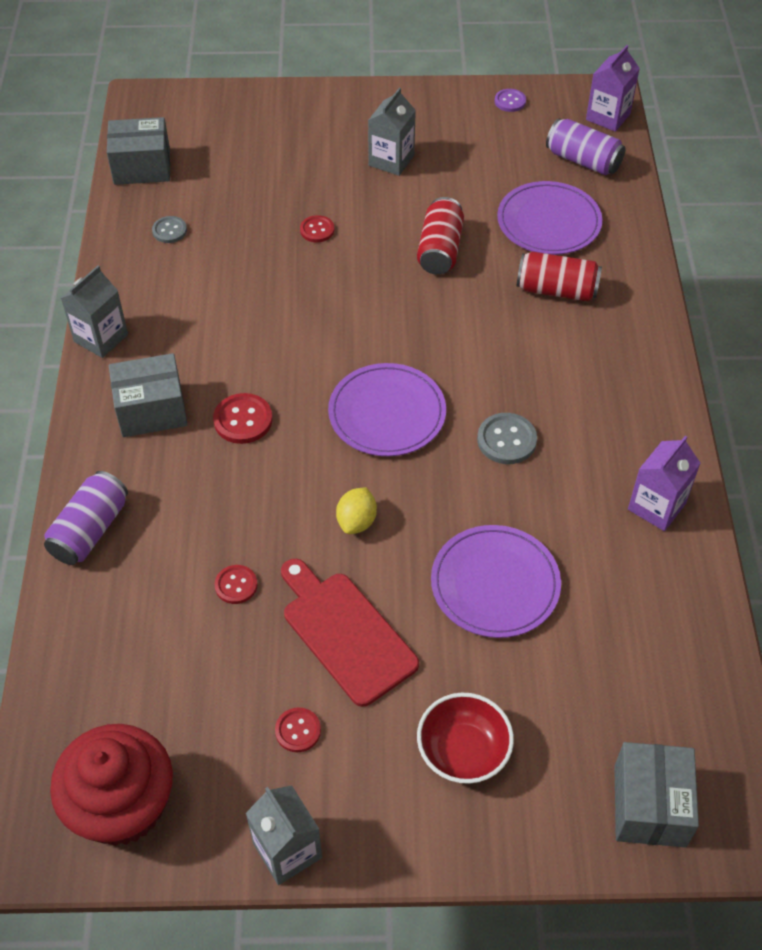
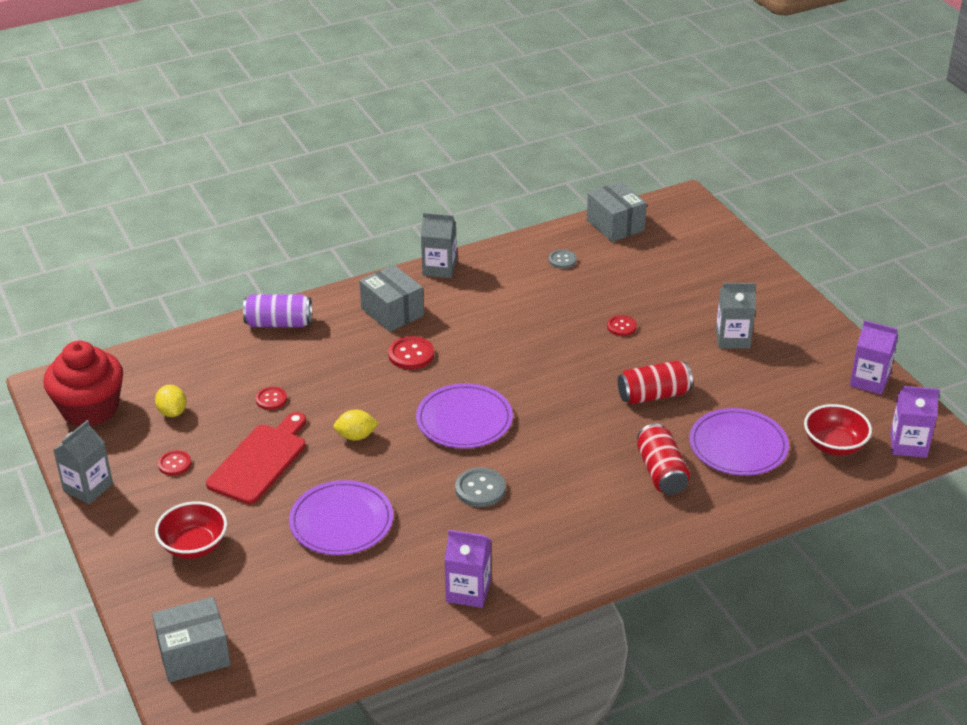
camera: 65 degrees right, 15 degrees down
(192, 704) = (172, 412): none -> yellow lemon
(510, 101) = (869, 381): purple button -> purple carton
(583, 160) = (834, 445): purple can -> red bowl

